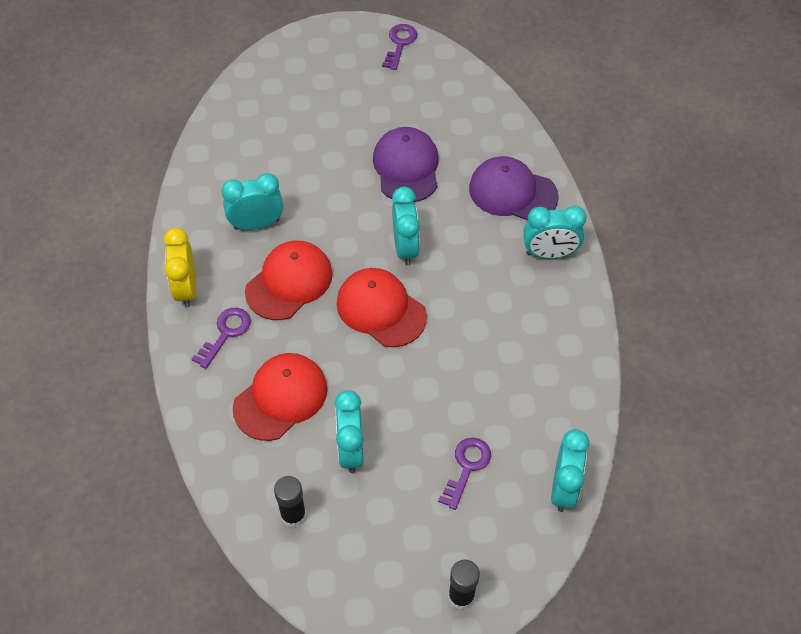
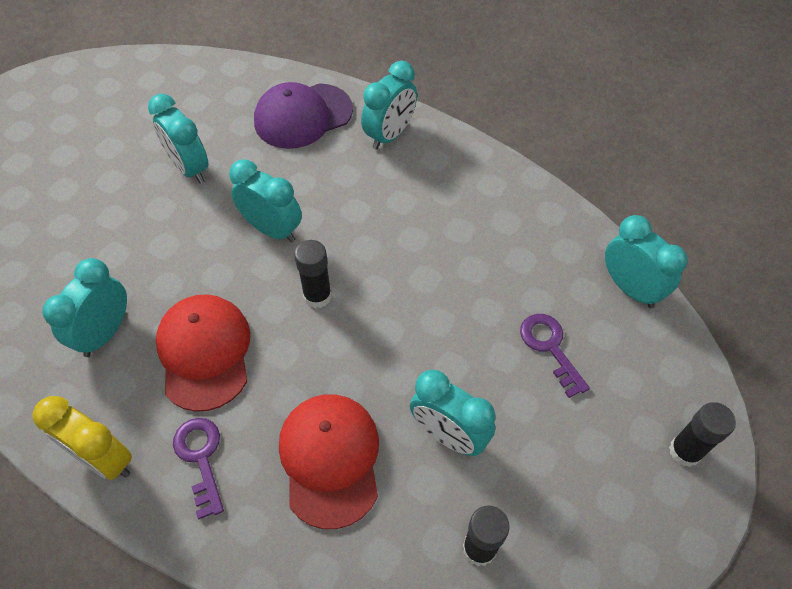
camera: 50 degrees left, 0 degrees up
(381, 309) = (317, 296): red cap -> black glue stick
(400, 44) = (57, 81): purple key -> none
(406, 167) = (189, 168): purple cap -> turquoise clock

